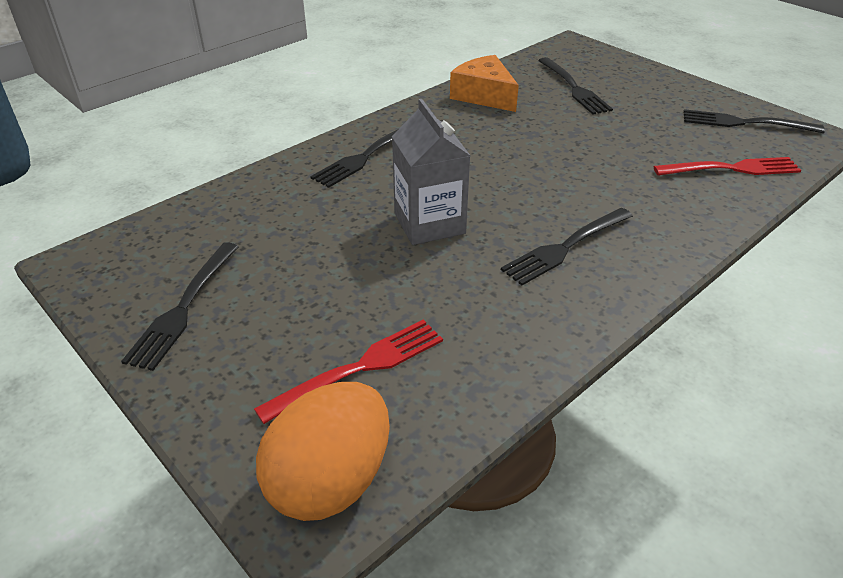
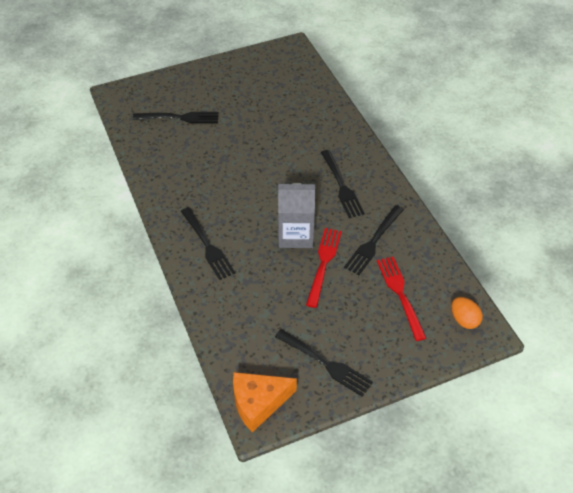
camera: 70 degrees left, 10 degrees up
(330, 481) = (464, 320): orange egg -> orange egg, size x0.54
(484, 95) = (162, 163): orange cheese -> orange cheese (258, 403)
(731, 169) = (304, 94): red fork -> red fork (323, 263)
(745, 123) = (263, 66): black fork -> black fork (373, 242)

